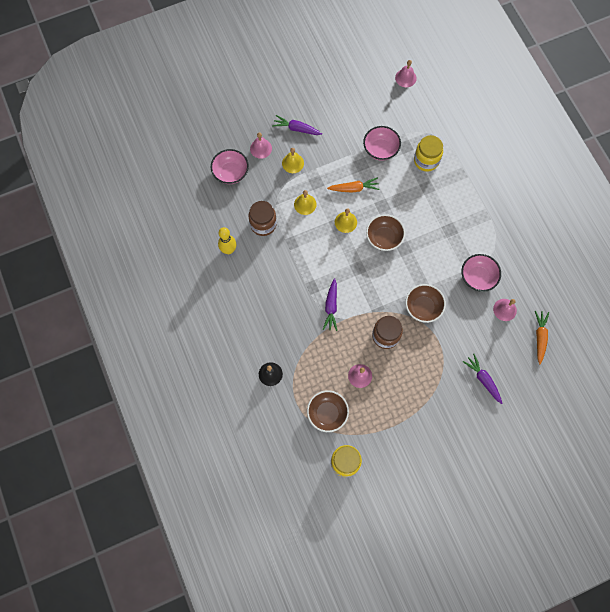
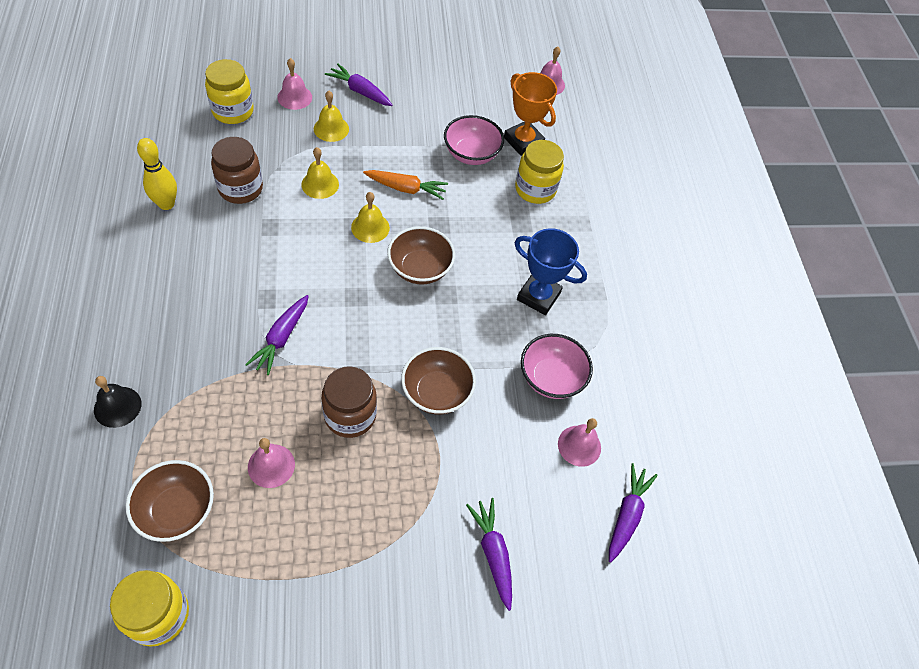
camera: 10 degrees right, 15 degrees down
(231, 173) = (233, 111): pink bowl -> yellow jar
(406, 128) = (523, 141): none -> orange trophy
(453, 231) = (538, 296): none -> blue trophy
(540, 337) = (627, 515): orange carrot -> purple carrot

